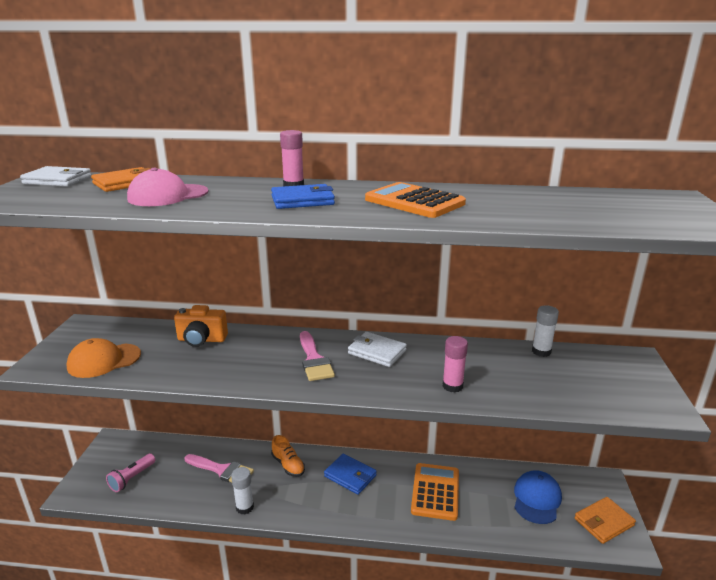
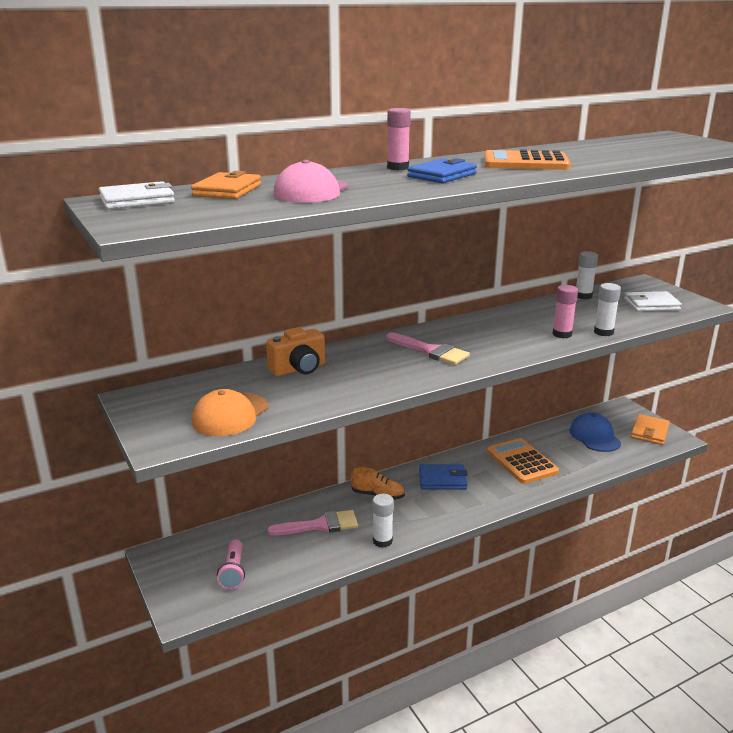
camera: 35 degrees left, 0 degrees up
(377, 352) = (470, 330): white wallet -> white wallet (651, 304)
(498, 399) = (603, 332): none -> white glue stick

